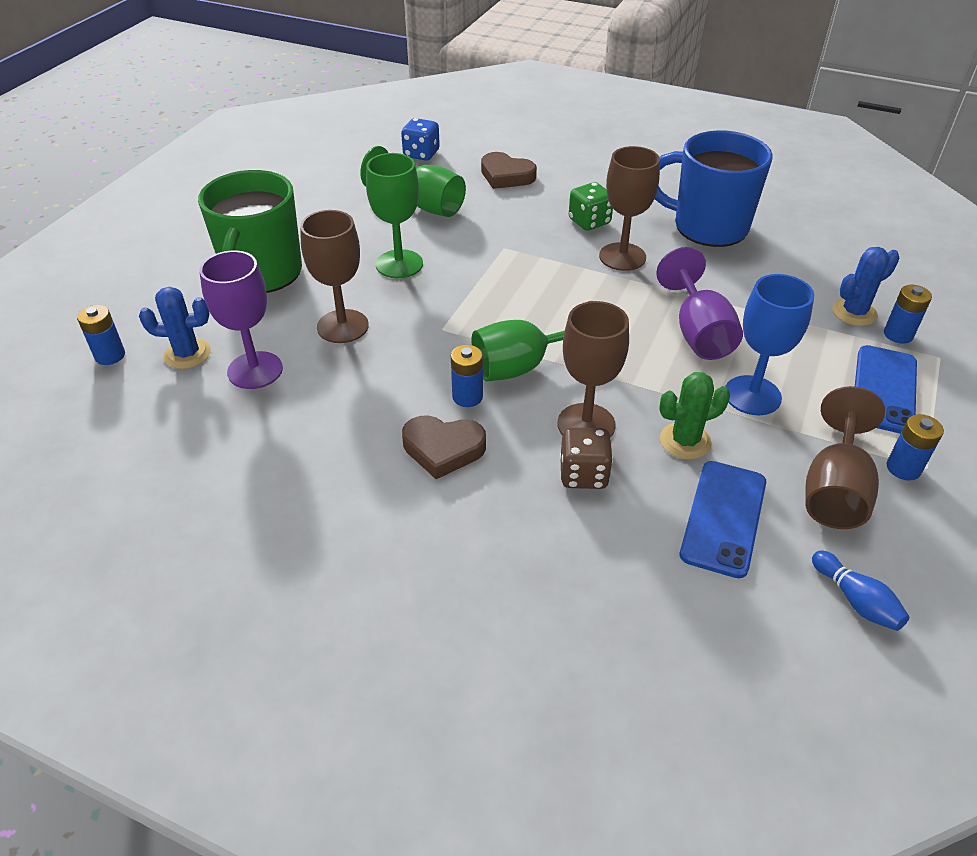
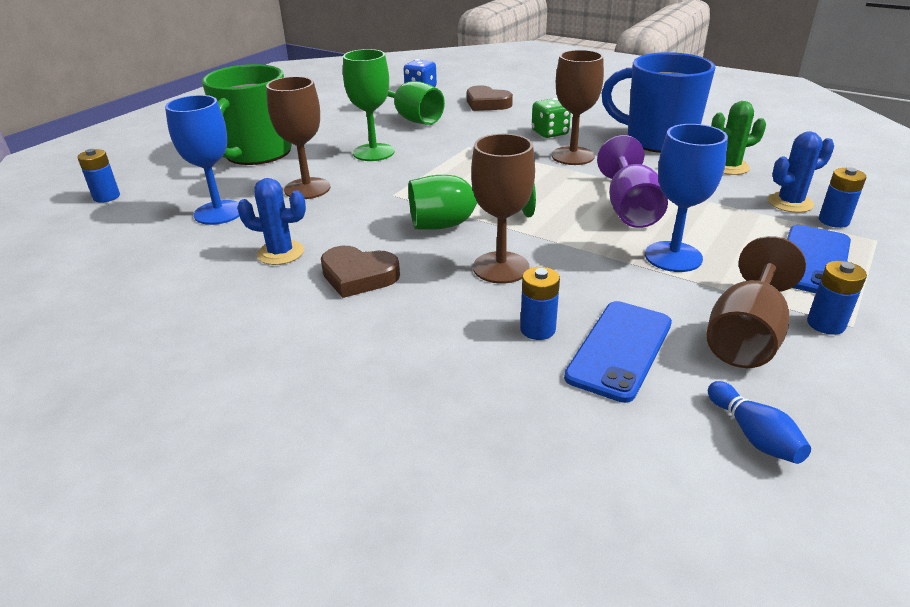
camera: 10 degrees right, 10 degrees down
(187, 354) = (169, 199): blue cactus -> blue cactus (280, 253)
(255, 370) = (219, 212): purple goblet -> blue goblet
(467, 397) = (396, 241): blue battery -> blue battery (537, 329)
(583, 474) = (485, 304): brown dice -> none
(685, 441) = (595, 286): green cactus -> green cactus (729, 167)

